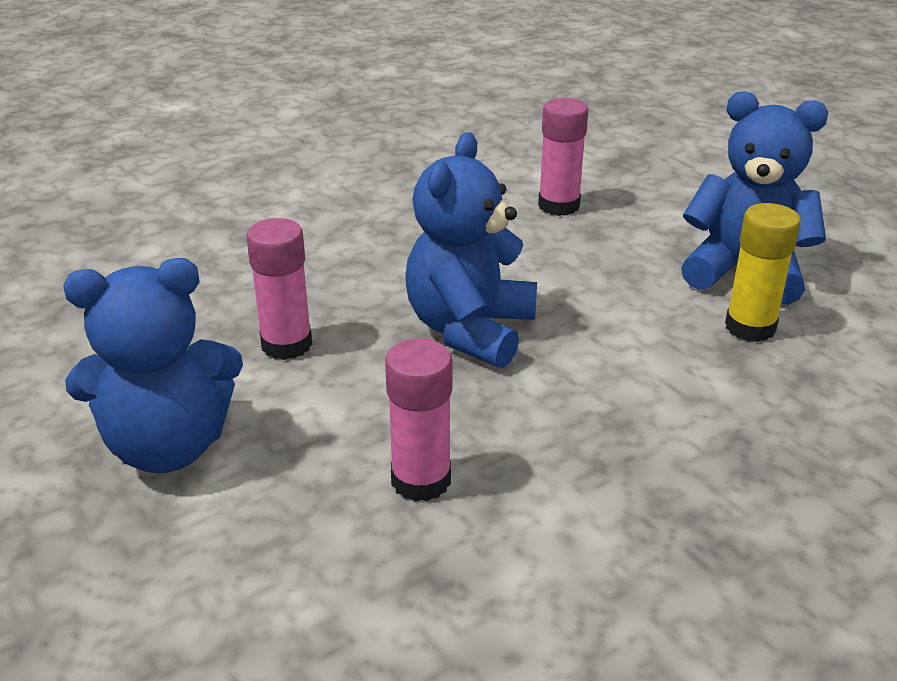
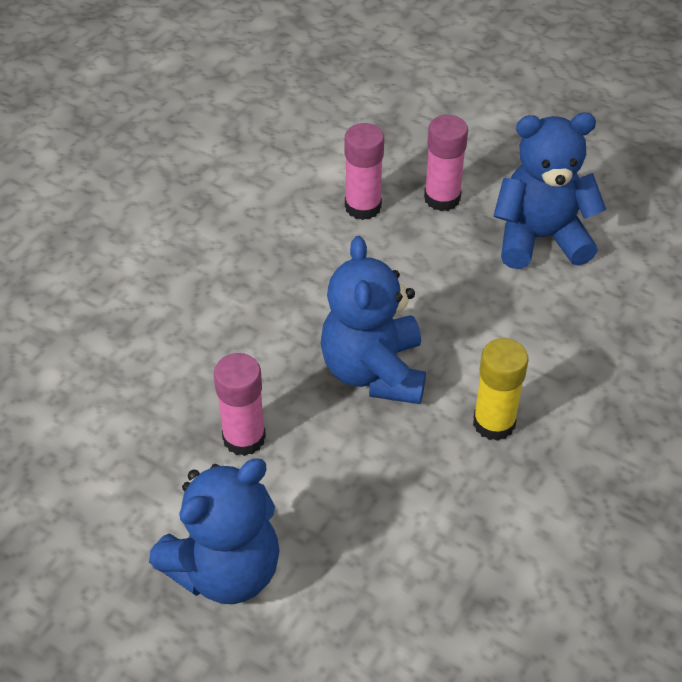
camera: 25 degrees left, 15 degrees up
(421, 480) = (425, 526): pink glue stick -> pink glue stick (442, 198)
(750, 327) = (570, 295): yellow glue stick -> yellow glue stick (494, 423)

